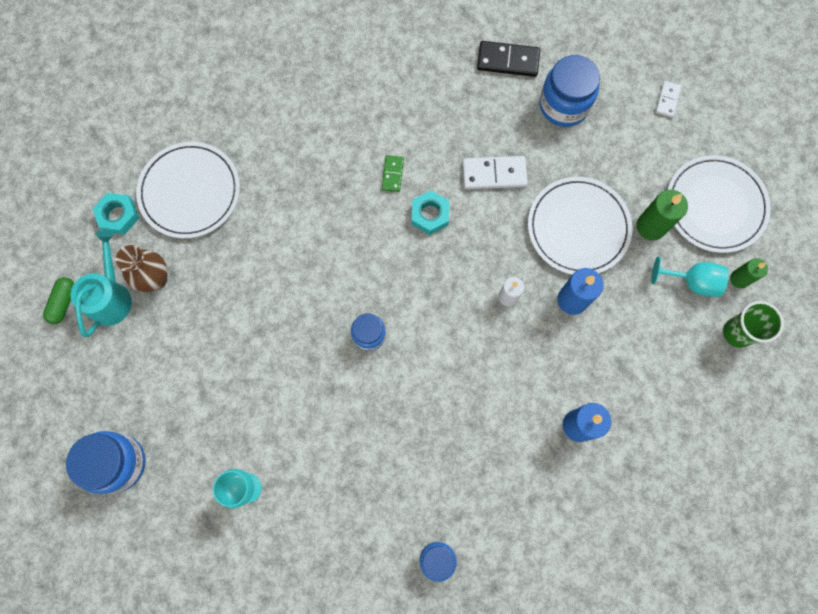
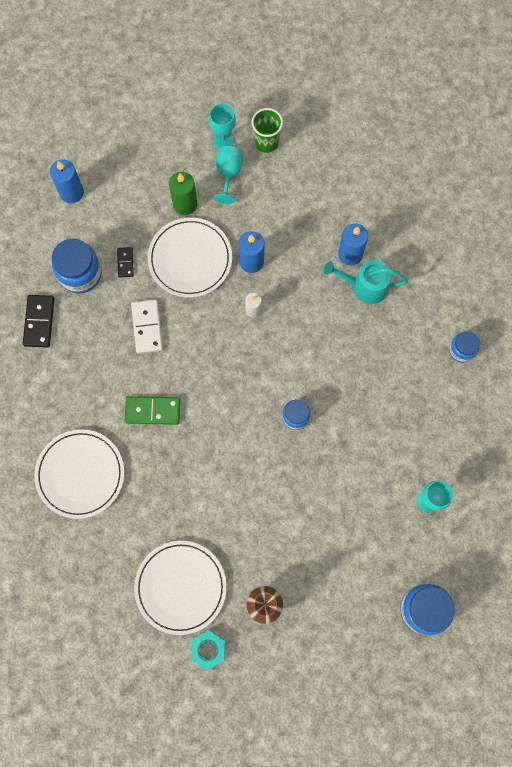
camera: 95 degrees left, 0 degrees up
(63, 303) = (293, 685): green capsule -> none
(111, 297) = (284, 642): turquoise watering can -> turquoise watering can (365, 286)
(392, 174) = (152, 411): green domino -> green domino, size x1.70
(430, 215) = (187, 377): turquoise nut -> none
(576, 154) = (125, 263): none -> black domino
(667, 100) = (72, 192): white domino -> blue candle
(715, 205) = (164, 157): white plate -> white plate (80, 474)
(739, 279) = (223, 140): green candle -> turquoise goblet

